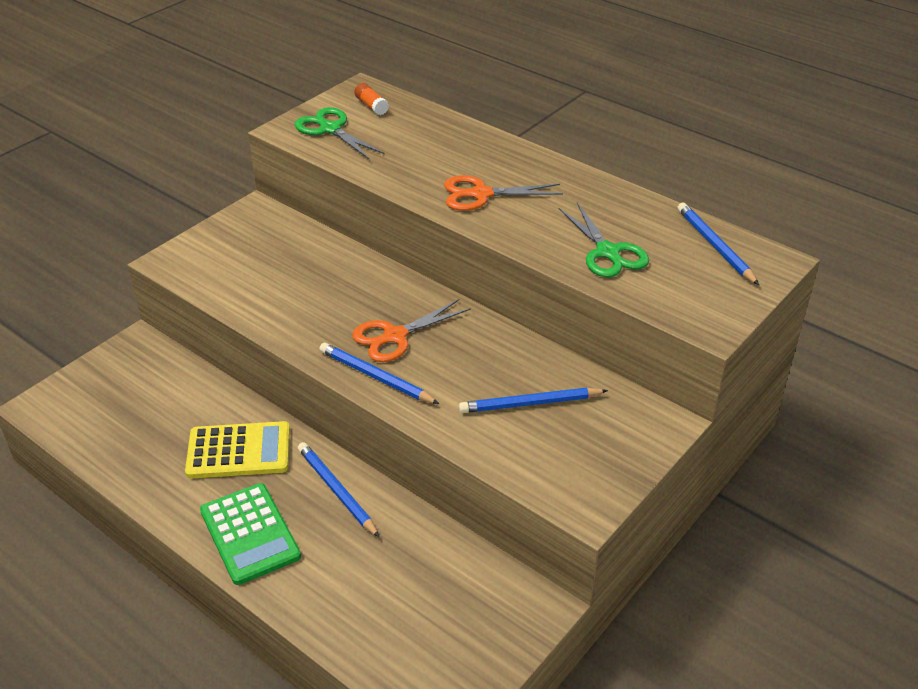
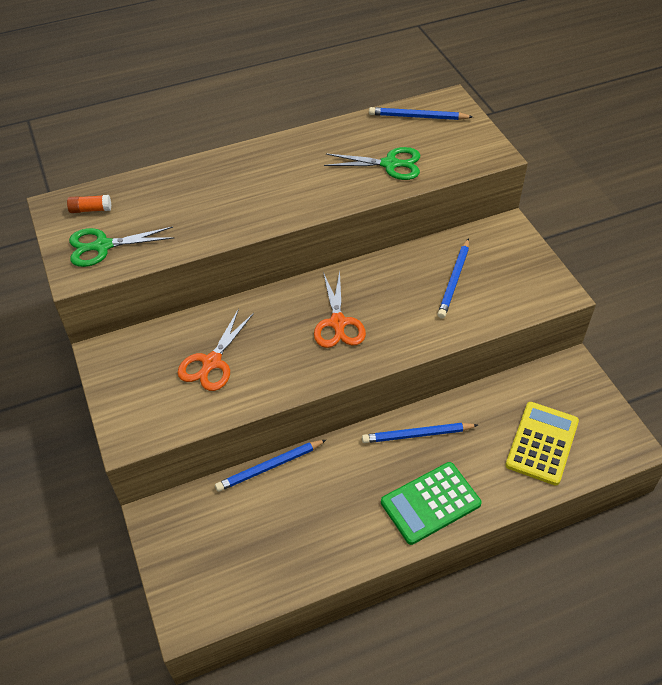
camera: 60 degrees left, 10 degrees up
(239, 451) = (339, 482): yellow calculator -> yellow calculator (542, 443)
(250, 534) = (430, 503): green calculator -> green calculator turned 150 degrees clockwise
(376, 377) = (376, 350): blue pencil -> blue pencil (269, 467)
(480, 194) = (273, 196): orange scissors -> orange scissors (212, 363)

